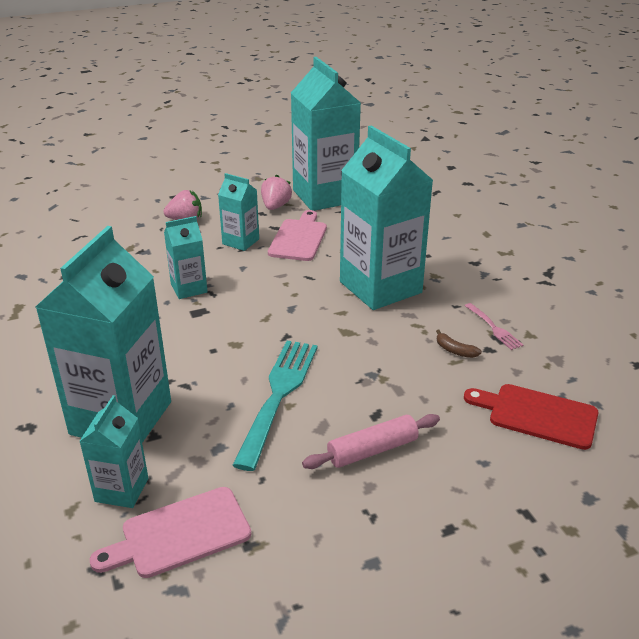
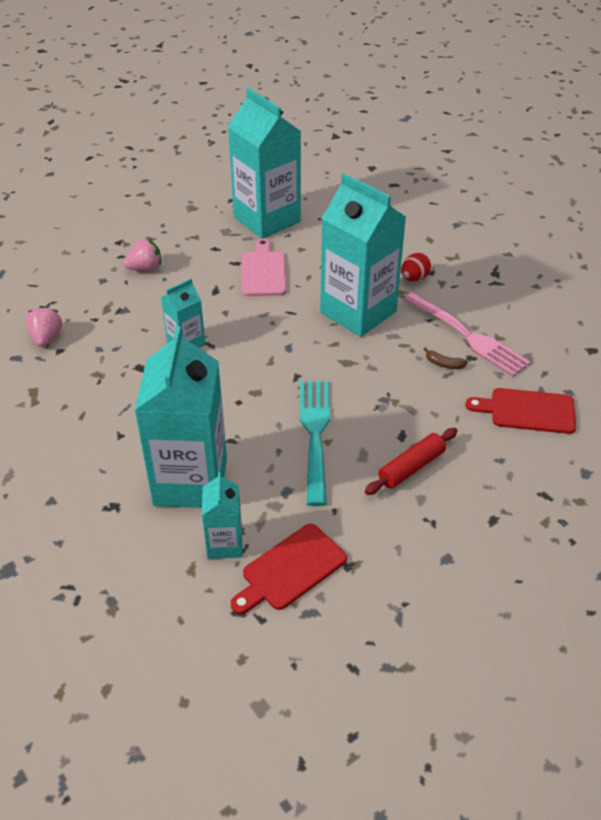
camera: 15 degrees left, 10 degrees up
(180, 534) = (290, 569): pink cutting board -> red cutting board
(240, 241) = (210, 284): turquoise carton -> none
(275, 206) = (225, 239): pink strawberry -> pink strawberry (46, 338)
(372, 450) = (411, 467): pink rolling pin -> red rolling pin
(455, 265) = (414, 278): none -> red egg
(493, 328) = (468, 336): pink fork -> pink fork, size x2.11

